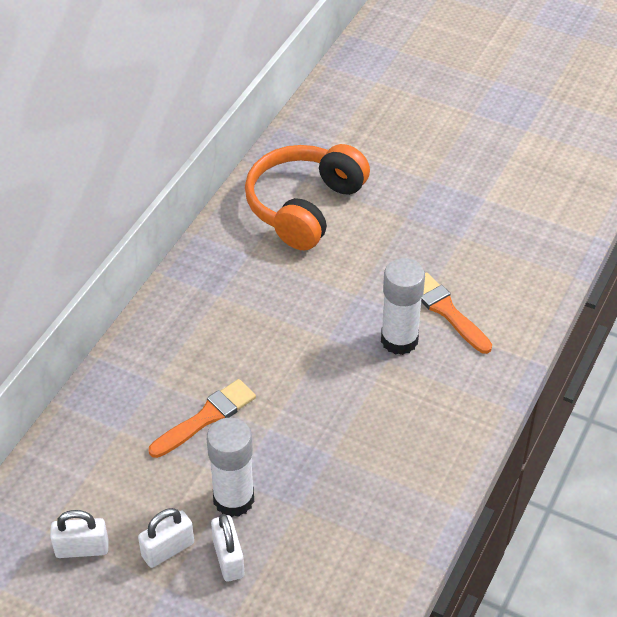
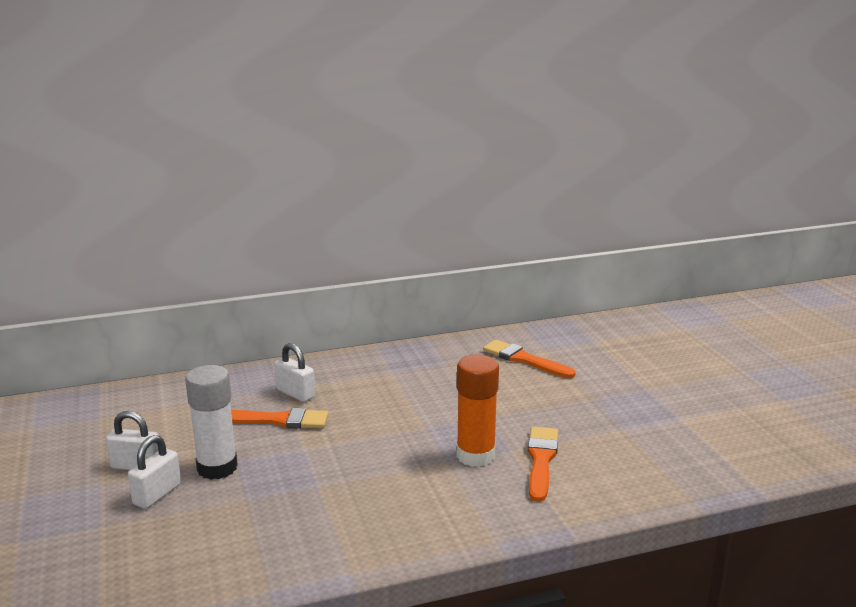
camera: 45 degrees right, 25 degrees down
(82, 549) = (99, 435): white padlock -> white padlock (295, 393)
(304, 207) = (524, 359): orange headphones -> orange brush
(399, 340) = (475, 455): white glue stick -> orange glue stick

